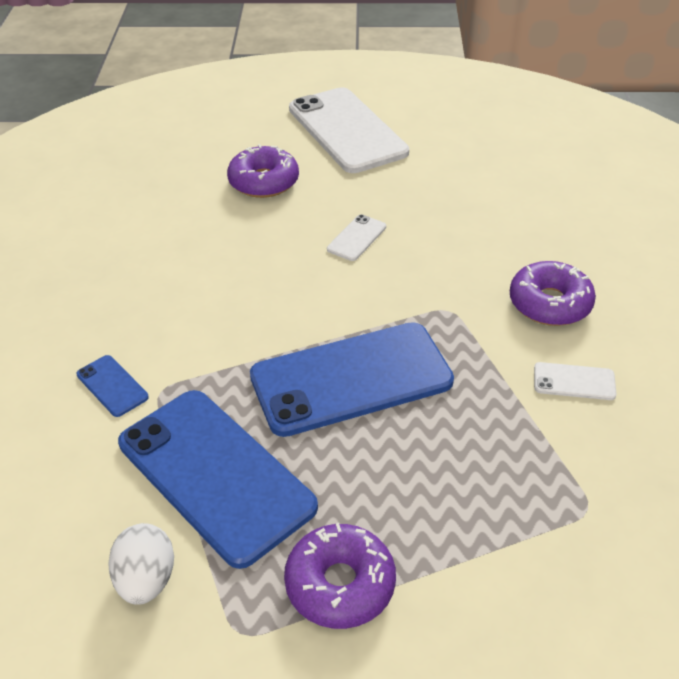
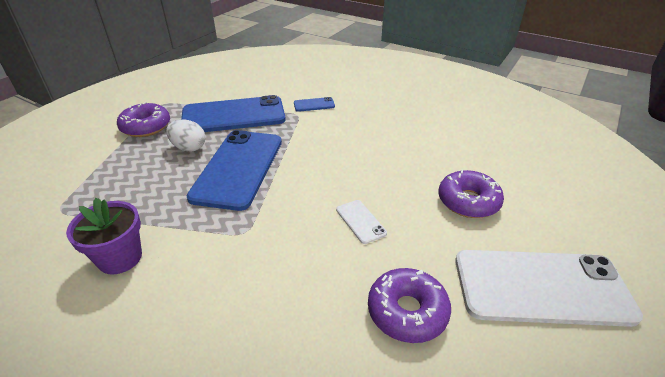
camera: 120 degrees right, 5 degrees down
(146, 580) = (209, 92): white egg -> white egg (189, 148)
(550, 303) = (189, 293): purple donut -> purple donut (407, 311)
(574, 381) = (120, 258): white phone -> purple flower pot

